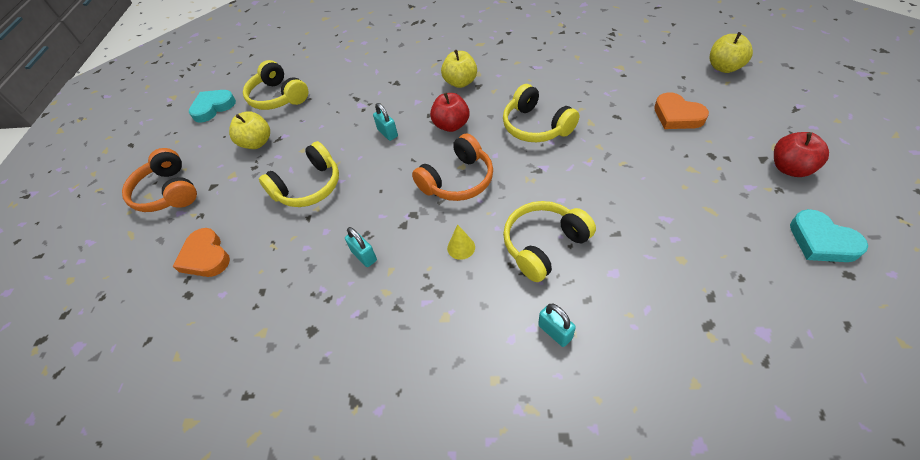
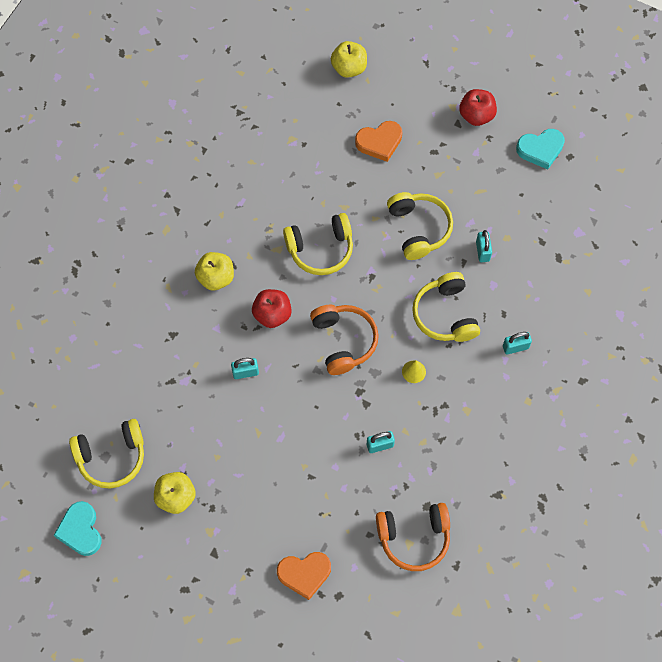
camera: 70 degrees left, 15 degrees up
(168, 192) = (195, 597): orange headphones -> orange headphones (414, 537)
(308, 187) = (272, 465): yellow headphones -> yellow headphones (418, 229)
(644, 244) = (482, 251): none -> turquoise padlock

